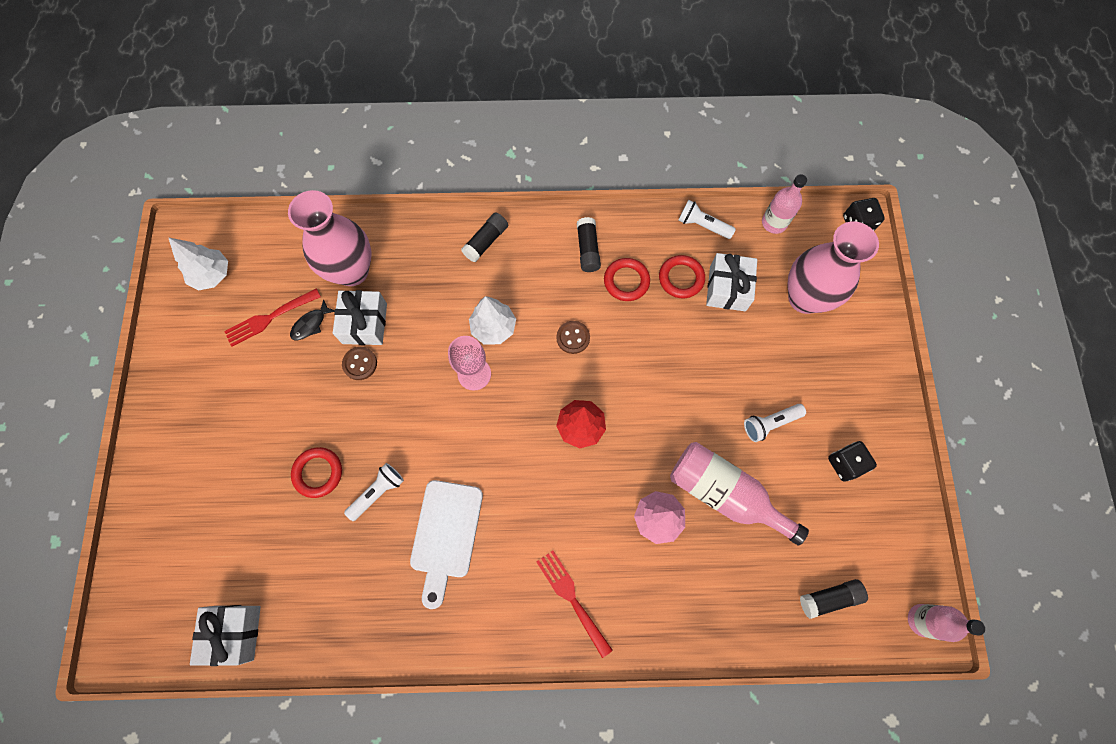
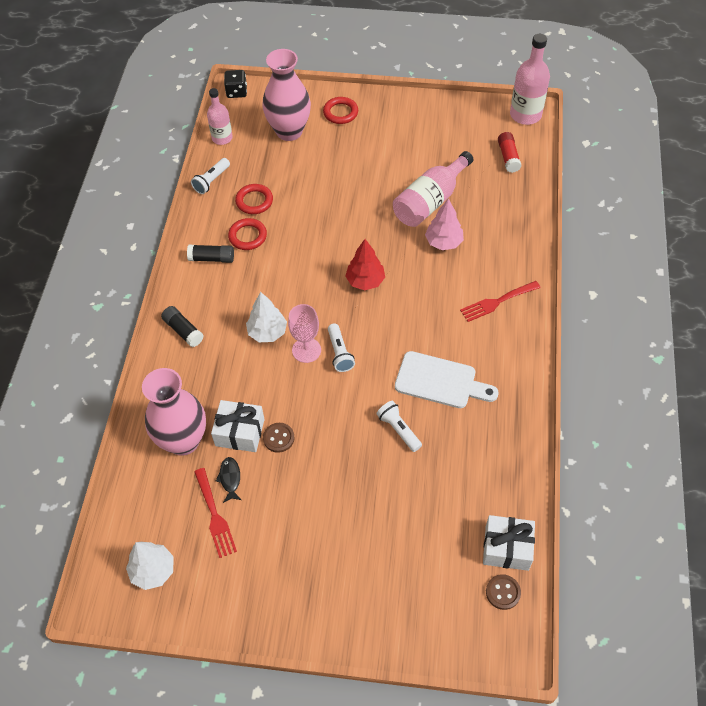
camera: 80 degrees left, 15 degrees down
(311, 324) = (230, 478): black fish -> black fish turned 150 degrees counterclockwise
(318, 473) = (375, 476): red ring -> red ring (340, 113)
(573, 338) = (289, 277): brown button -> brown button (503, 592)
(727, 288) = (270, 174): white gift -> none
(770, 423) = (382, 167): white flashlight -> white flashlight (339, 353)
(829, 598) = (508, 157): black glue stick -> red glue stick
(845, 463) = (418, 132): black dice -> none
(922, 620) = (525, 114): pink bottle -> pink bottle, size x1.55

